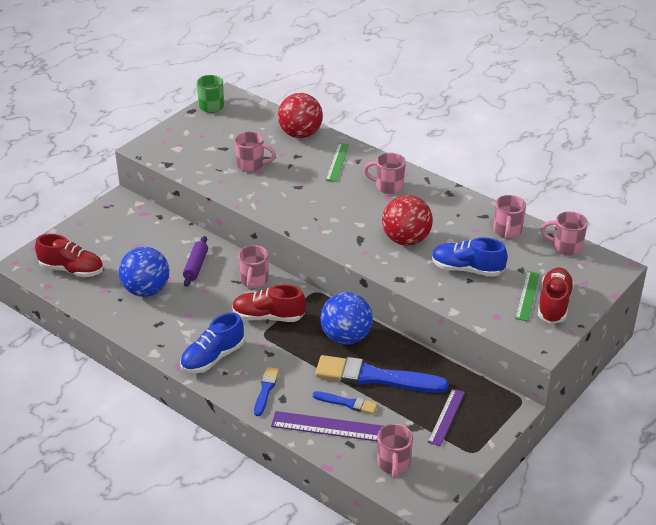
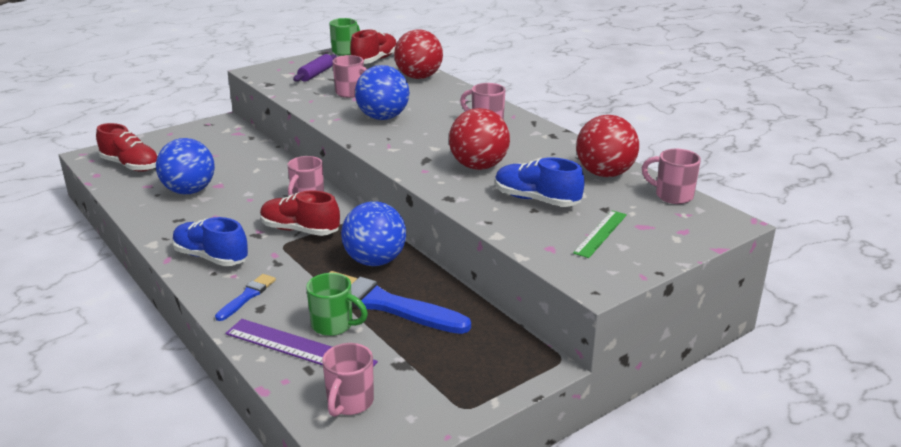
camera: 15 degrees right, 10 degrees down
(196, 266) = (256, 178): purple rolling pin -> purple rolling pin (316, 74)
(213, 358) = (211, 257): blue shoe -> blue shoe turned 60 degrees clockwise
(297, 193) = (383, 117): none -> blue ball
(337, 162) = (443, 100): green ruler -> none
(347, 403) = (334, 325): blue brush -> green mug
(446, 417) = (450, 361): purple ruler -> none
(507, 231) = (604, 174): pink mug -> red ball
(554, 304) = (632, 246): red shoe -> red shoe (375, 60)

